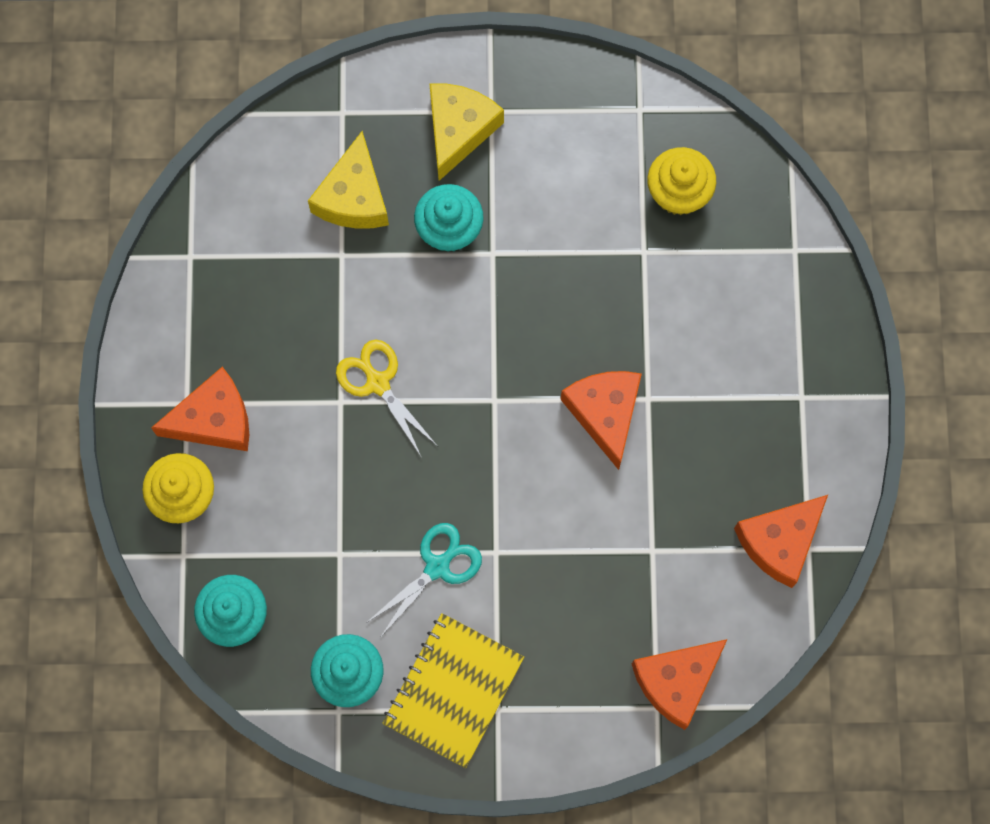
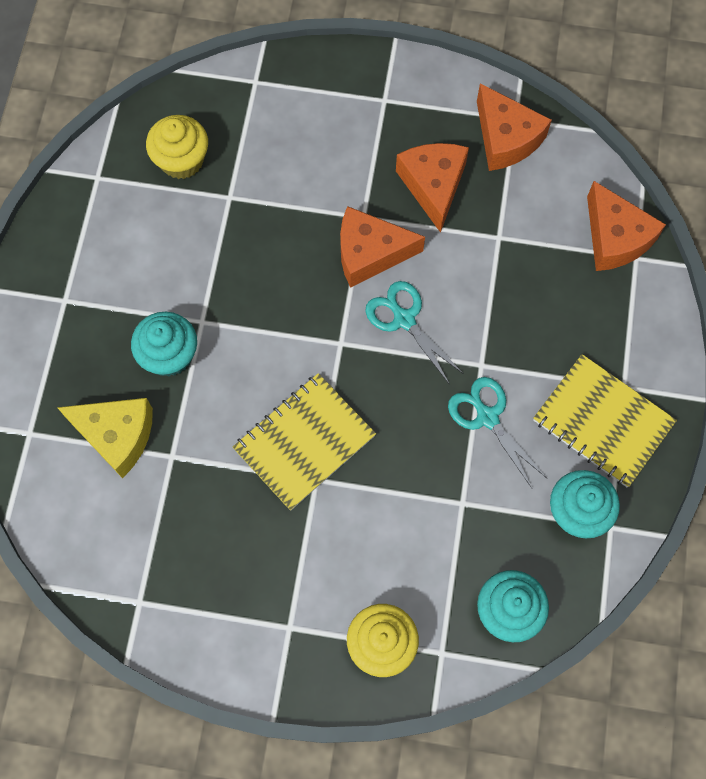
camera: 80 degrees left, 5 degrees down
(214, 419) = (310, 602): orange cheese -> orange cheese (433, 185)
(378, 383) = (304, 442): yellow scissors -> yellow notebook
(459, 130) = (75, 331): yellow cheese -> none
(533, 462) = (404, 319): none -> turquoise scissors

